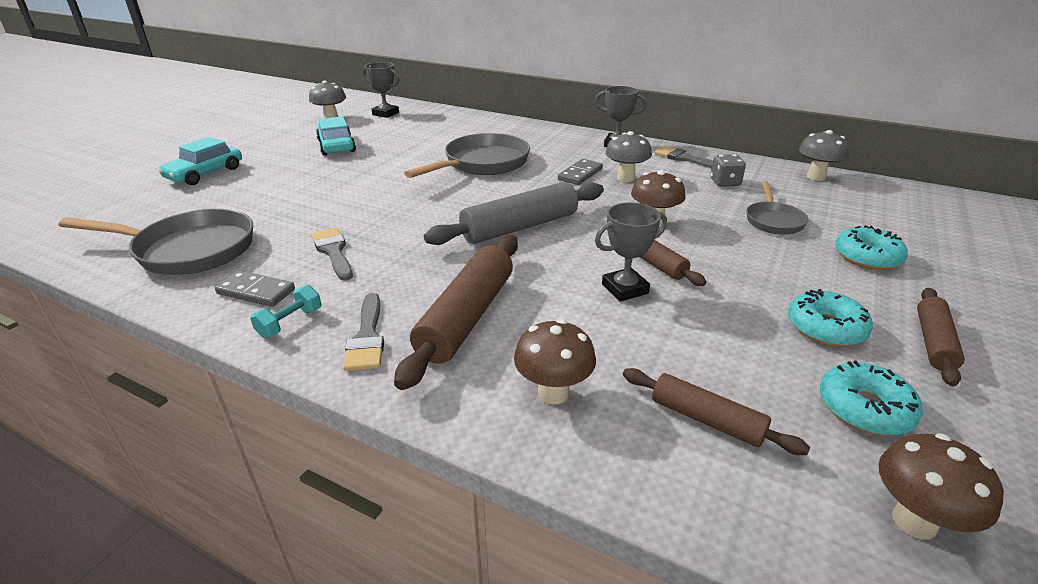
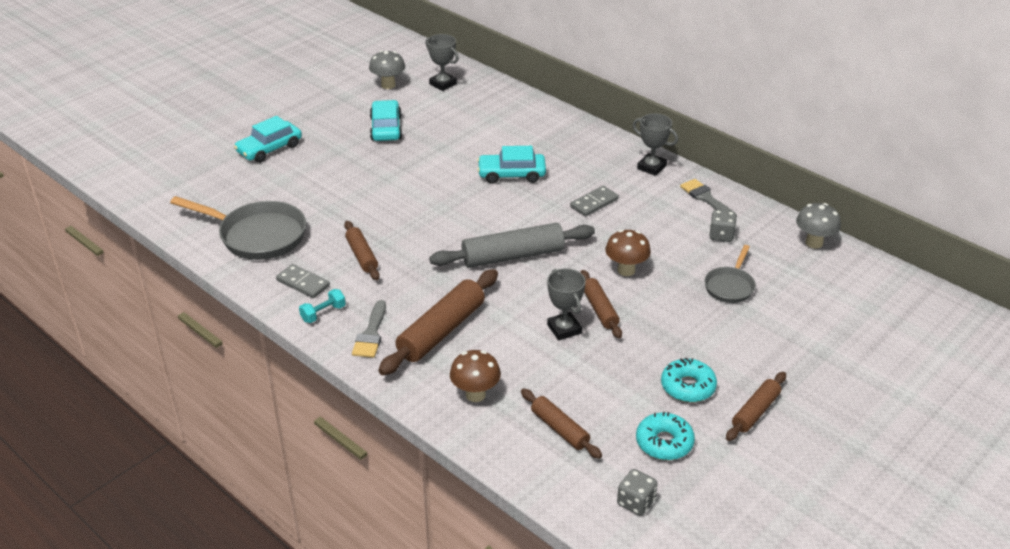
camera: 15 degrees right, 5 degrees up
(333, 251) = (362, 256): grey brush -> brown rolling pin
(482, 163) = (511, 174): grey pan -> turquoise car
(625, 178) = (633, 215): grey mushroom -> none
(625, 289) = (564, 329): grey trophy -> grey trophy turned 75 degrees clockwise
(867, 257) = (776, 336): turquoise donut -> none
(914, 521) = (636, 502): brown mushroom -> grey dice

